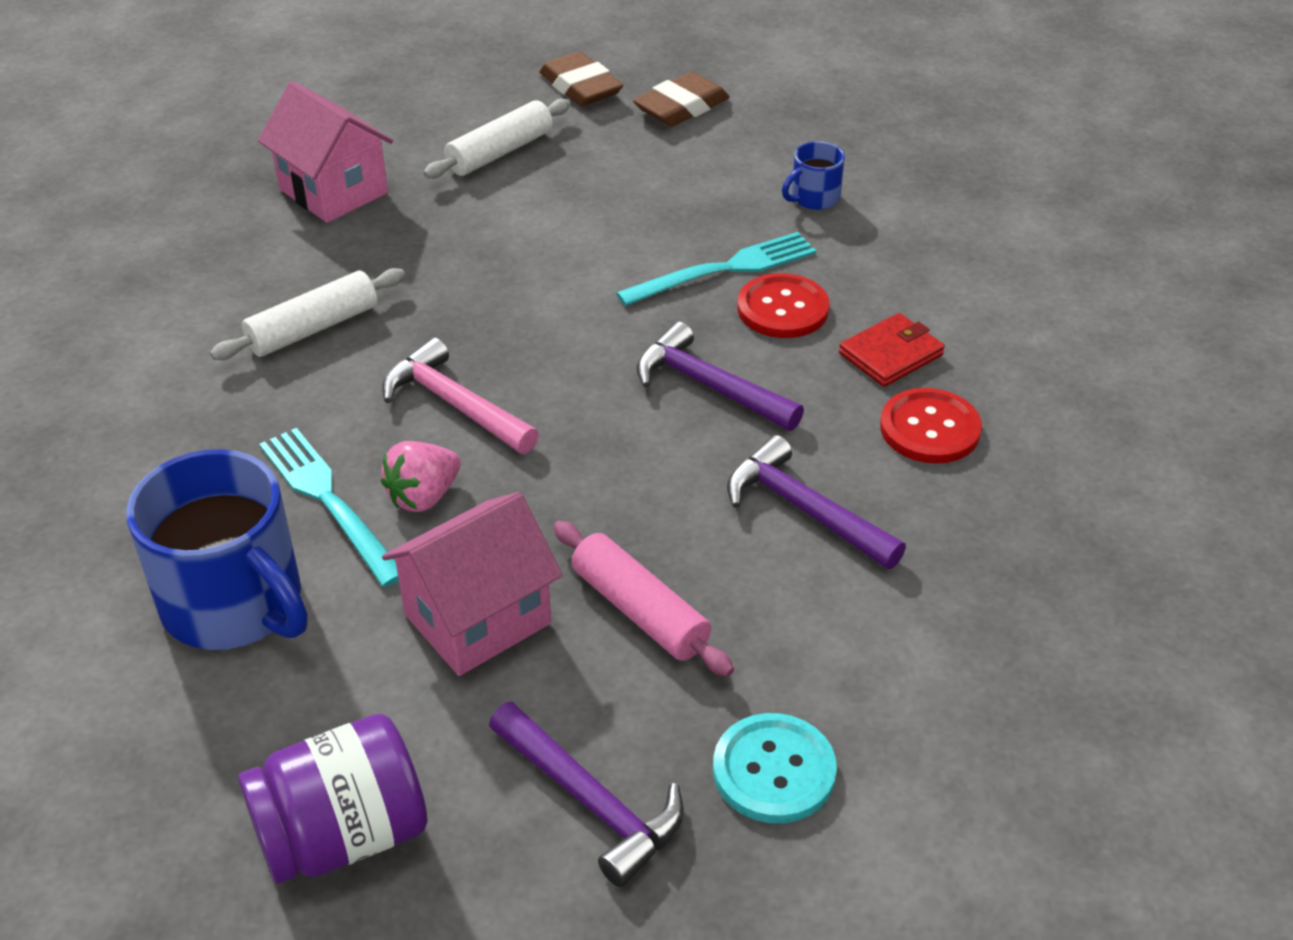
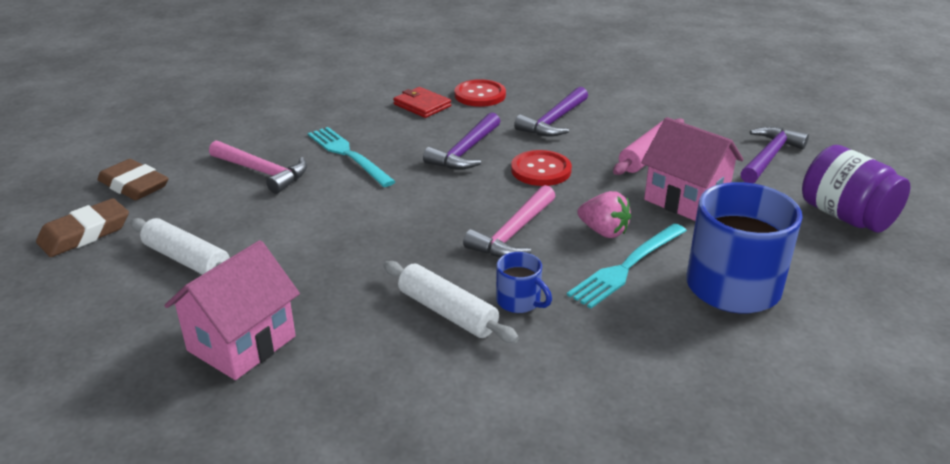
camera: 100 degrees left, 10 degrees down
(691, 197) = (262, 172): none -> pink hammer
(774, 770) = (717, 120): turquoise button -> none
(782, 309) = (386, 135): red button -> red button (541, 170)
(813, 198) = (266, 132): blue mug -> blue mug (519, 301)

